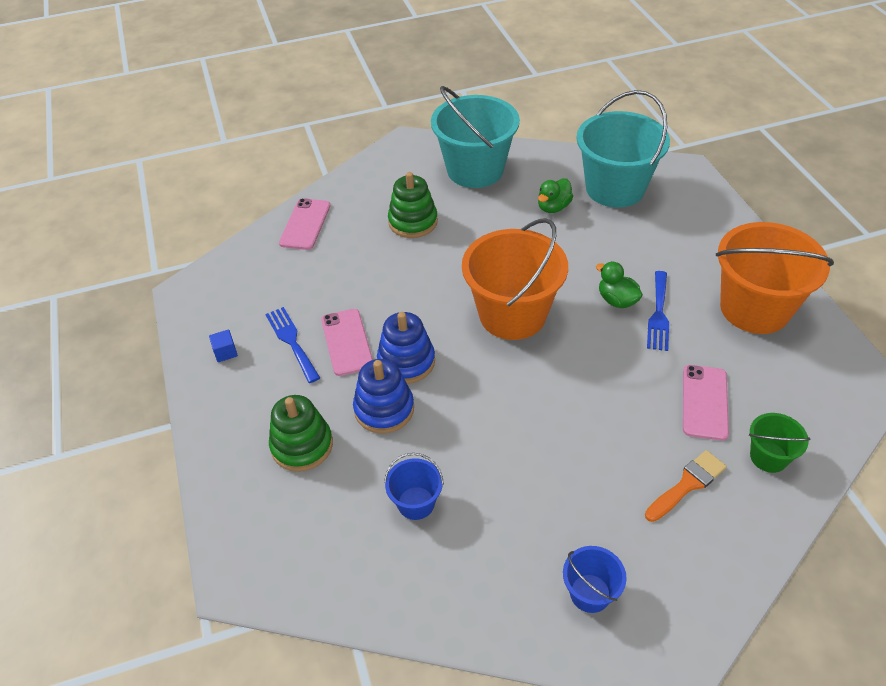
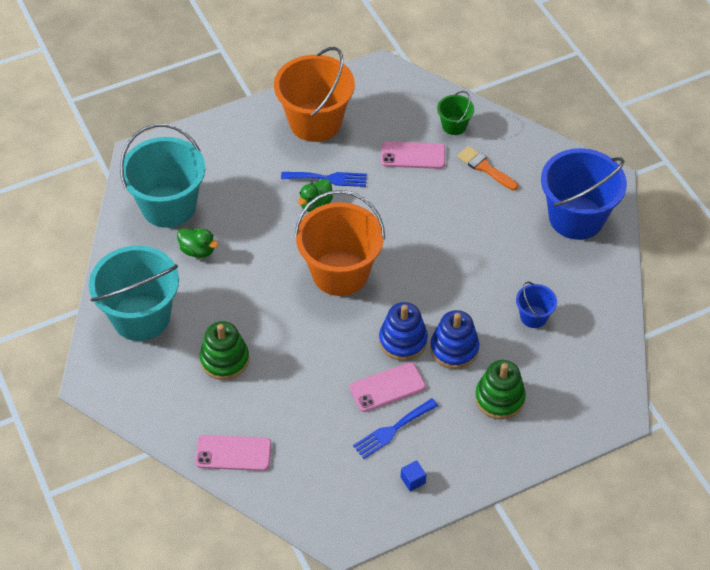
camera: 100 degrees left, 5 degrees up
(590, 593) = (576, 217): blue bucket -> blue bucket, size x2.14

